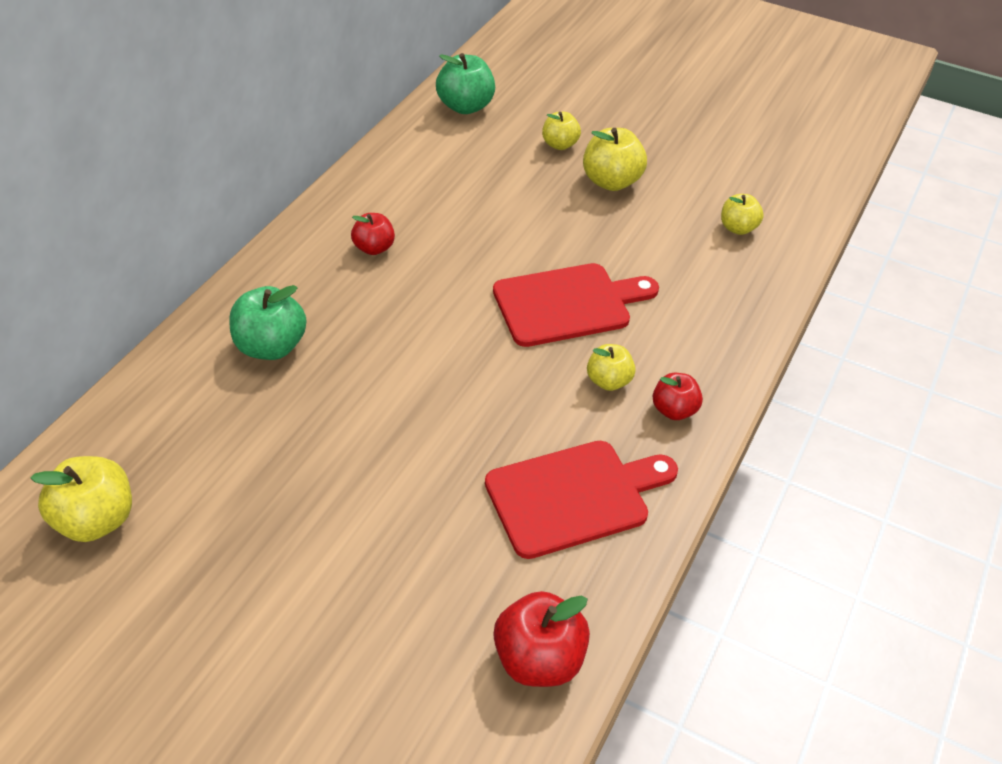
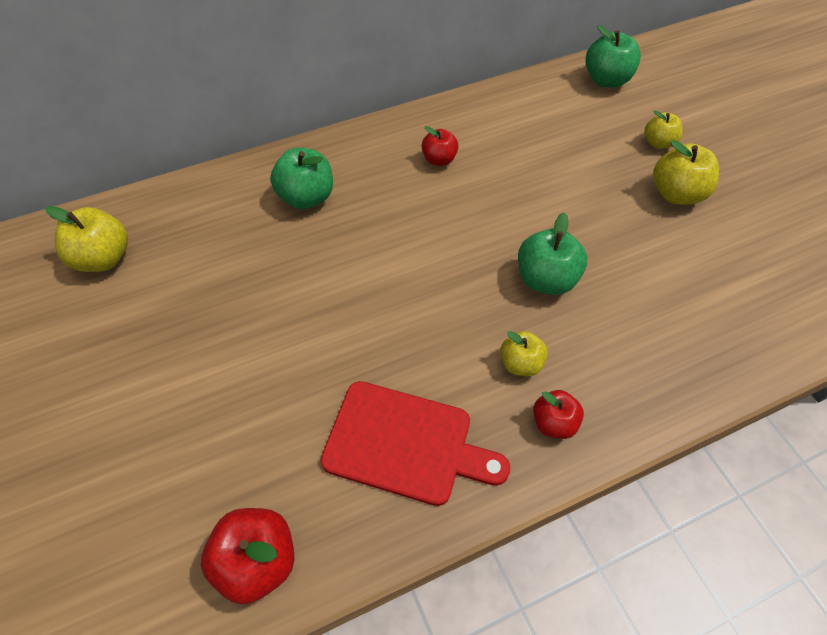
camera: 40 degrees right, 10 degrees up
(568, 304) = (546, 279): red cutting board -> green apple
(738, 228) = (762, 291): yellow apple -> none

